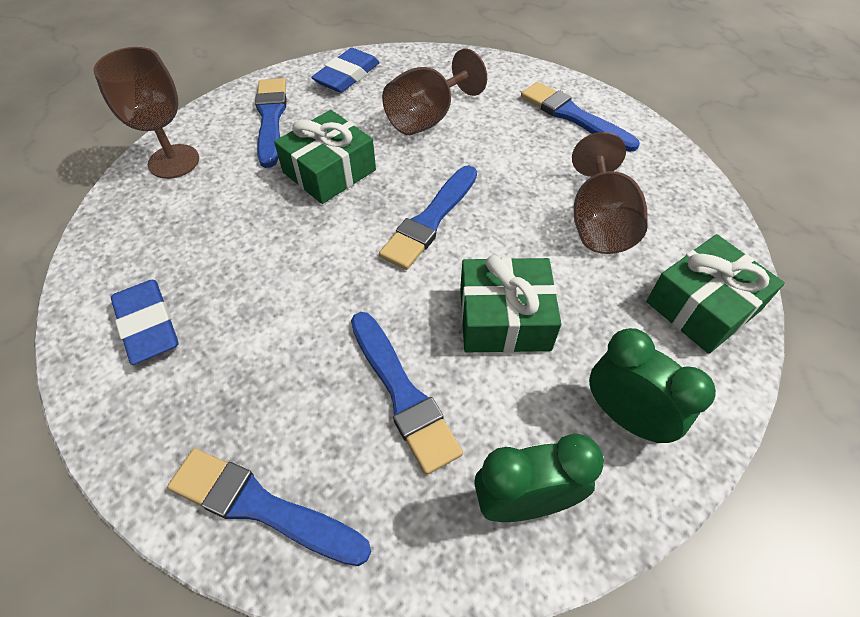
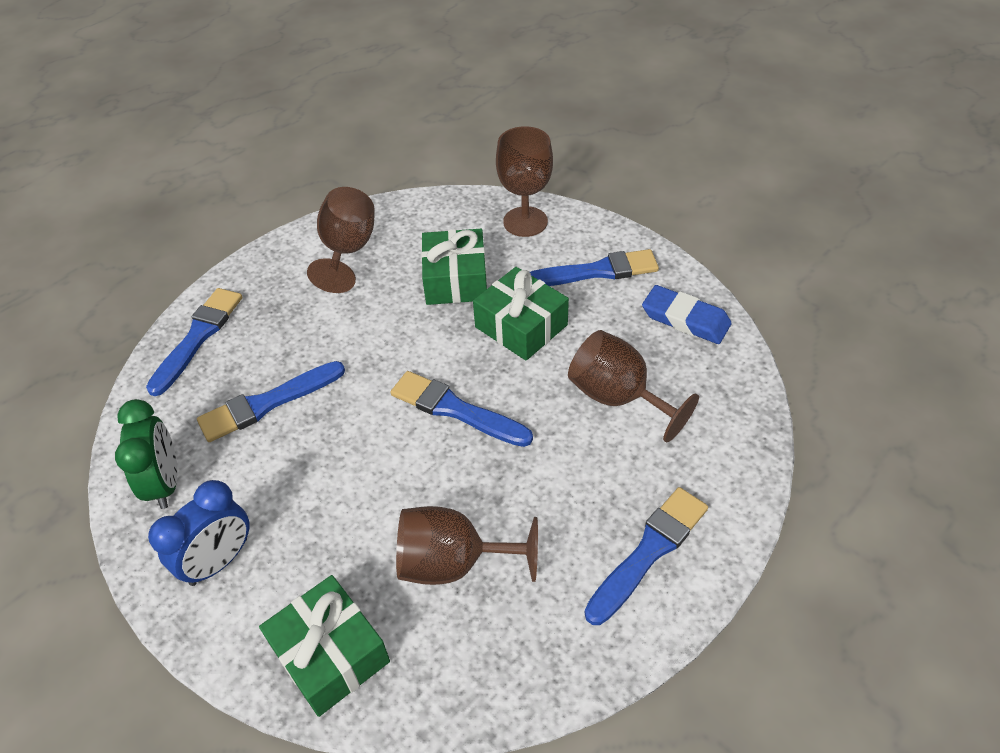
camera: 90 degrees right, 5 degrees down
(148, 325) = (348, 251): blue eraser -> brown goblet
(504, 318) = (332, 471): green gift -> green gift (456, 279)
(625, 416) = (219, 561): green clock -> blue clock

